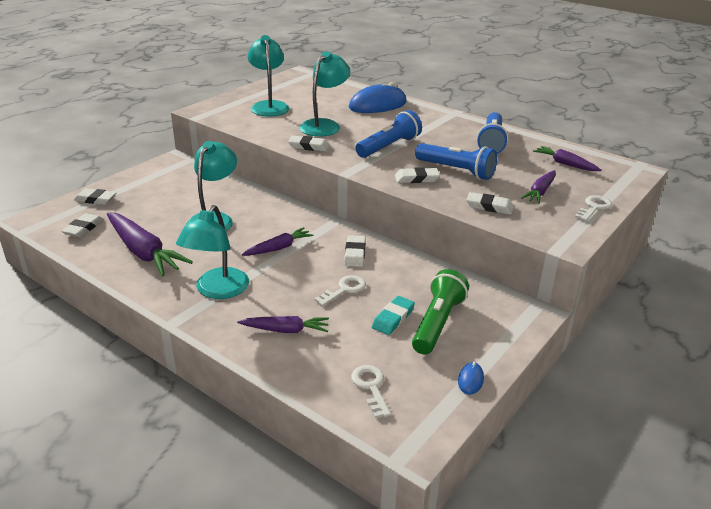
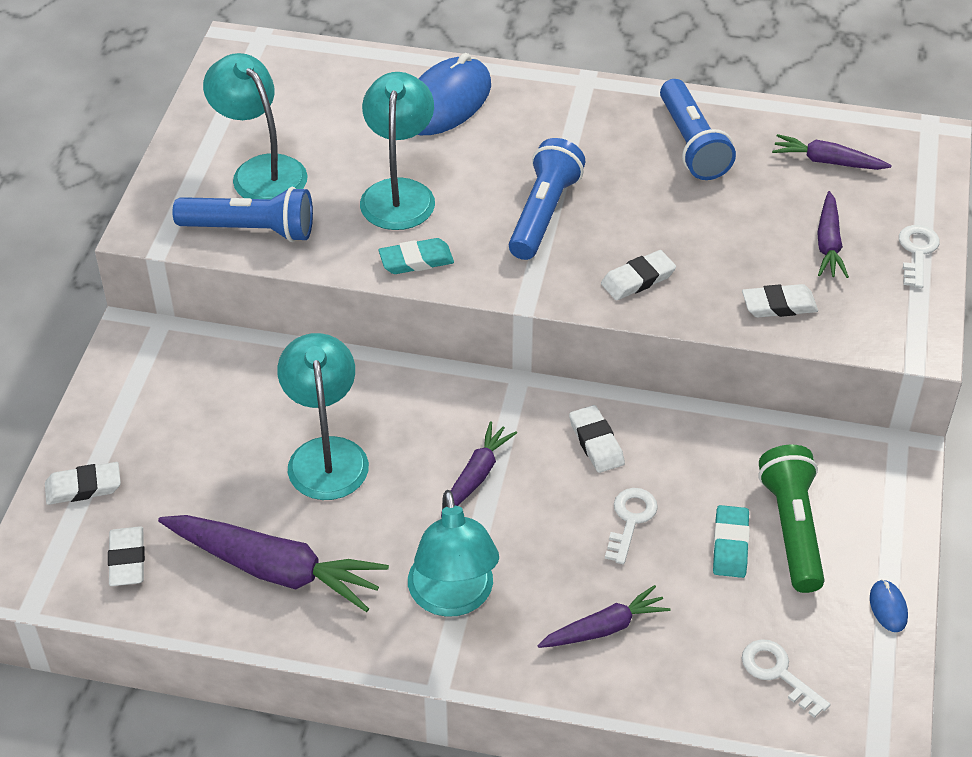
camera: 25 degrees left, 15 degrees up
(309, 146) = (416, 260): white eraser -> turquoise eraser
(456, 171) = (683, 237): blue flashlight -> blue flashlight (251, 230)

